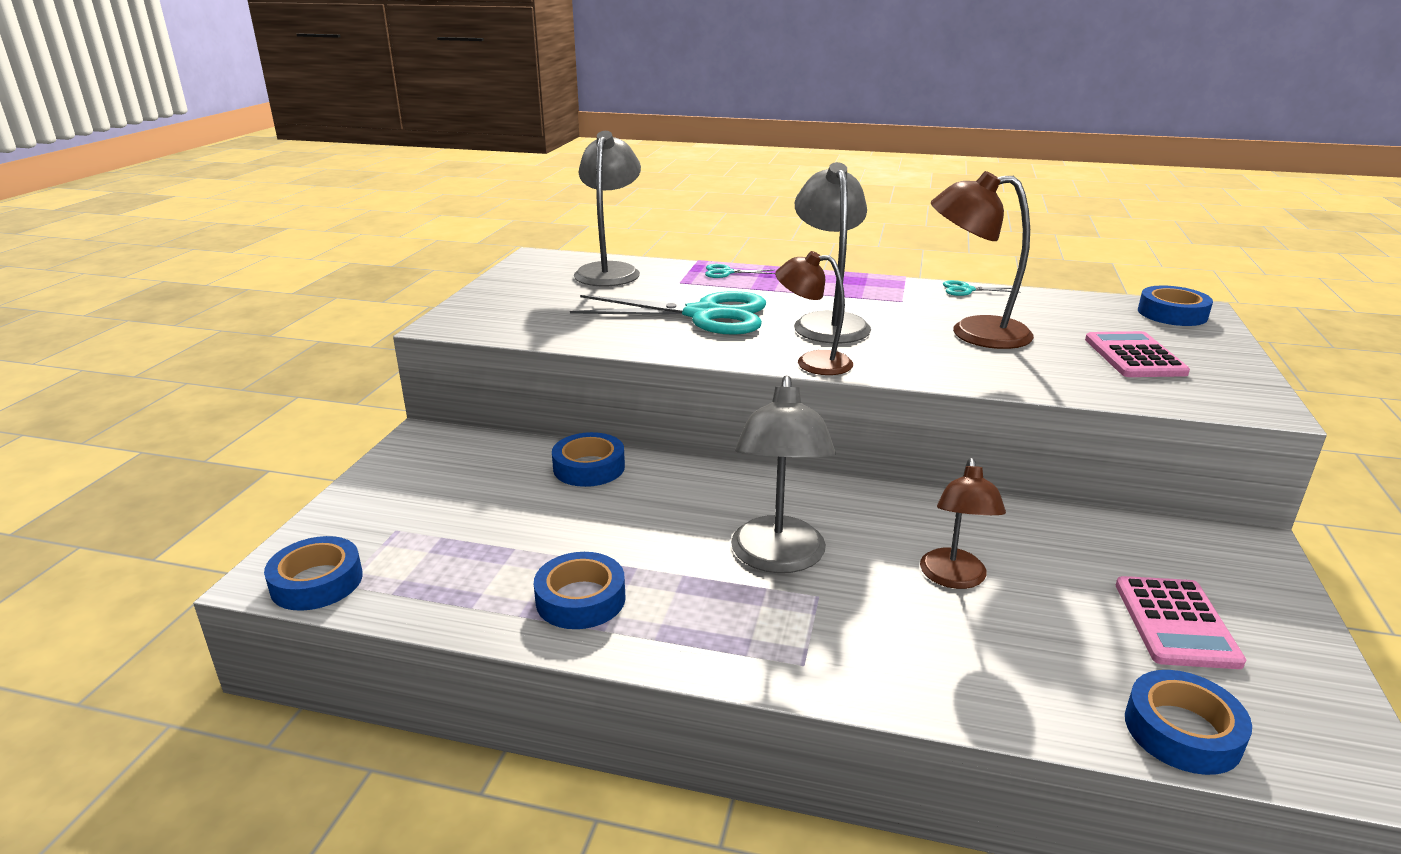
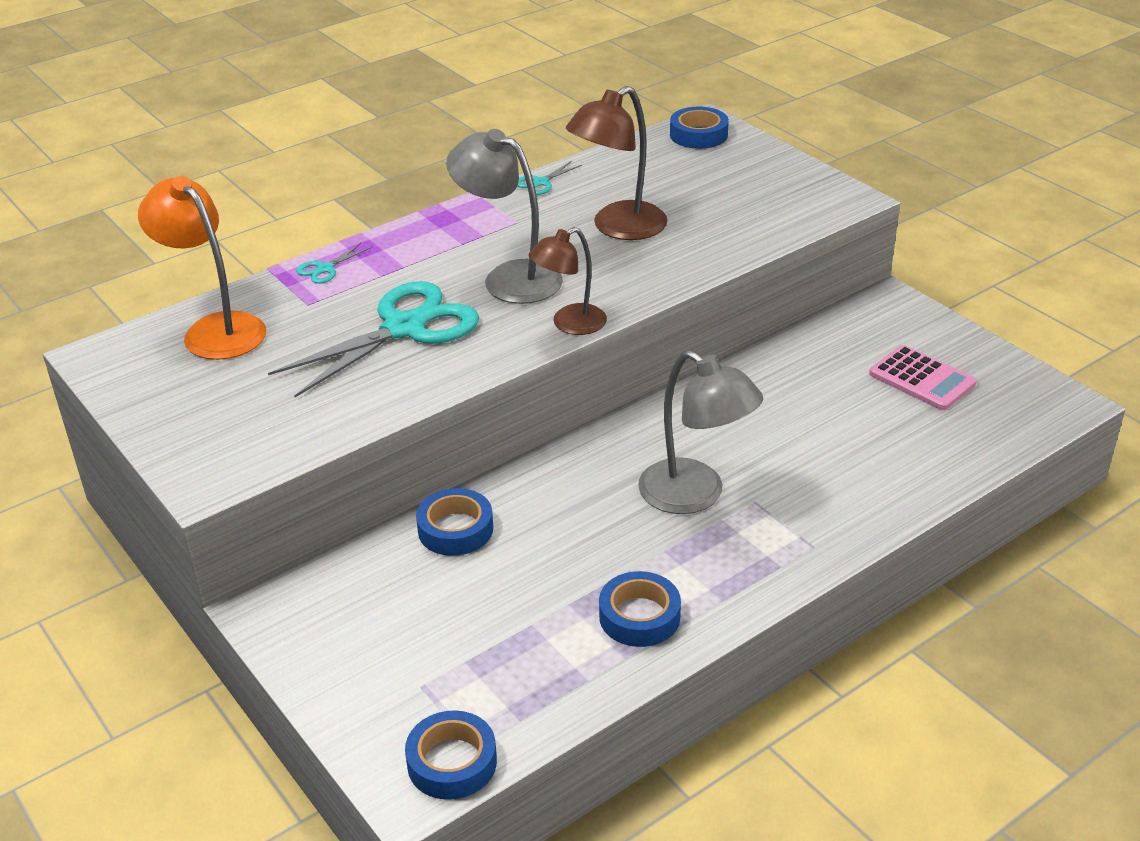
camera: 50 degrees left, 10 degrees up
(610, 271) = (215, 329): grey lamp -> orange lamp
(954, 578) = (798, 432): brown lamp -> none
(1134, 356) = (736, 192): pink calculator -> none
(1182, 731) = (997, 439): blue tape -> none

